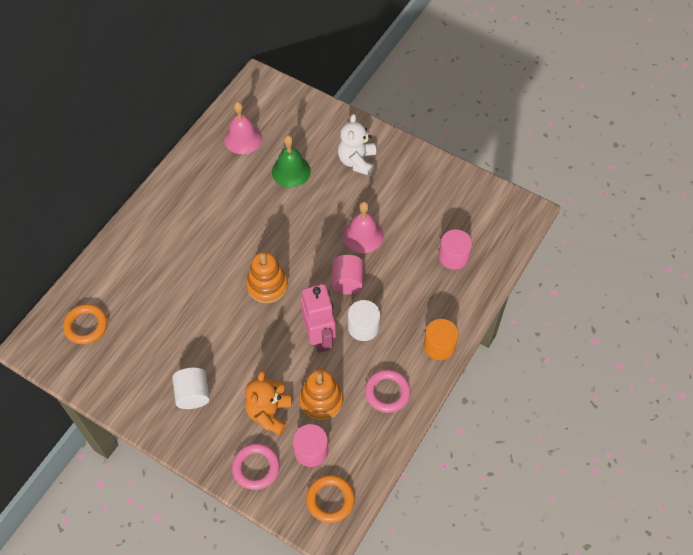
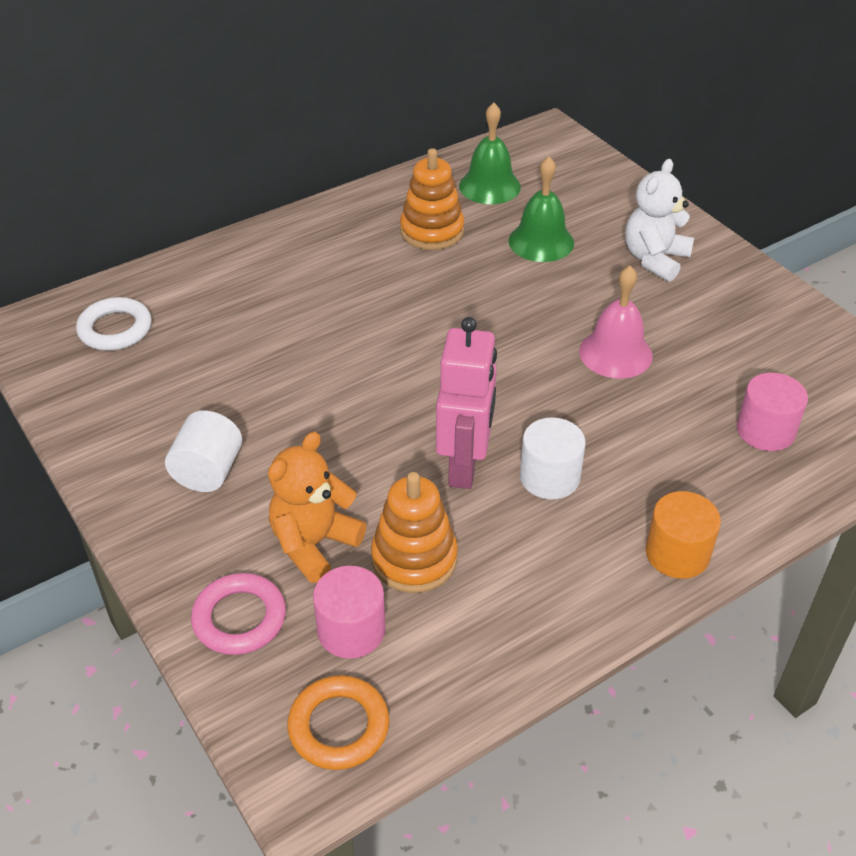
camera: 25 degrees right, 15 degrees down
(86, 326) = (115, 329): orange ring -> white ring
(243, 138) = (489, 186): pink bell -> green bell
(267, 285) = (419, 368): orange stacking toy -> orange stacking toy (432, 231)
(347, 282) = (556, 406): pink cylinder -> none
(387, 392) = (541, 591): pink ring -> none

